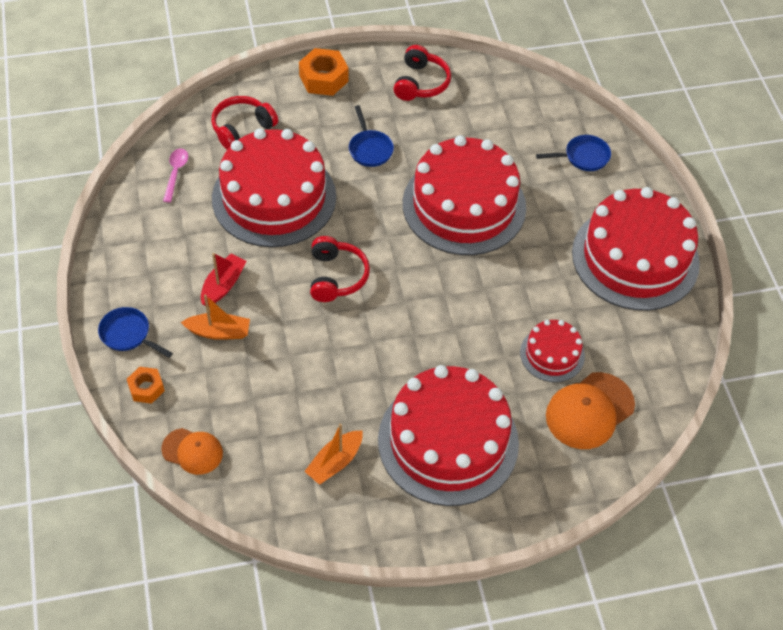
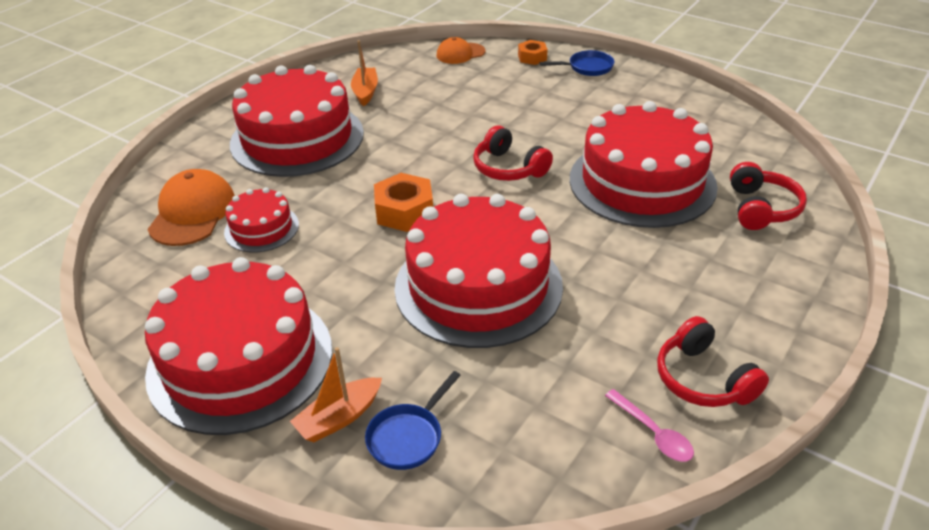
camera: 140 degrees right, 15 degrees down
(176, 173) = (737, 148): pink spoon -> pink spoon (653, 433)
(219, 332) = (536, 98): orange boat -> orange boat (339, 418)
(223, 285) = (577, 117): red boat -> none
(323, 78) = (791, 303): orange nut -> orange nut (404, 211)
(370, 149) = (636, 271): blue pan -> none

